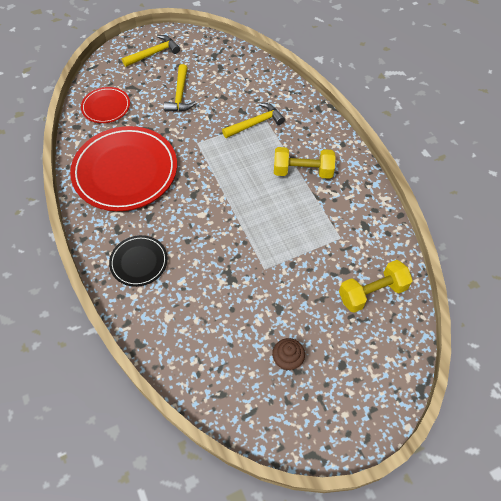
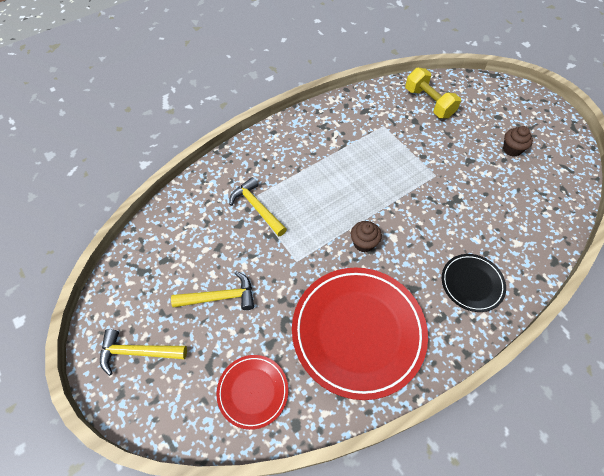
camera: 100 degrees left, 0 degrees up
(154, 53) = (138, 352): yellow hammer -> yellow hammer turned 45 degrees counterclockwise
(201, 191) = (363, 243): none -> brown cupcake
(302, 171) = (315, 159): yellow dumbbell -> none

